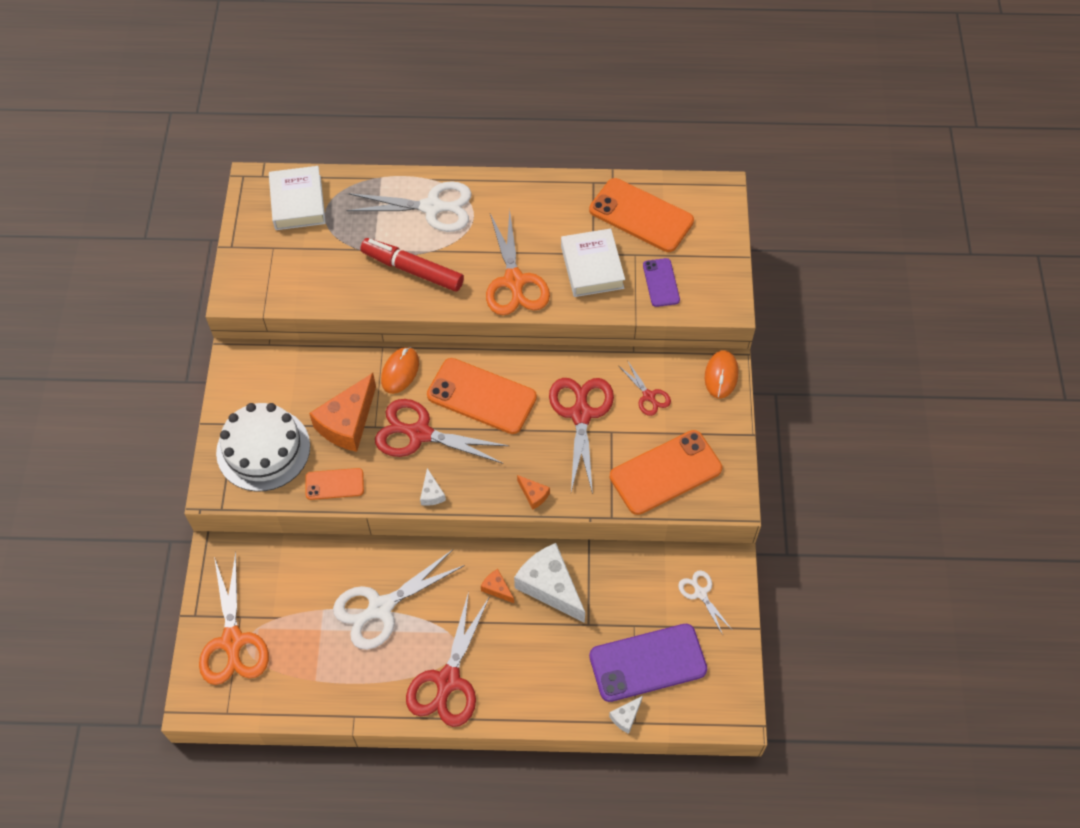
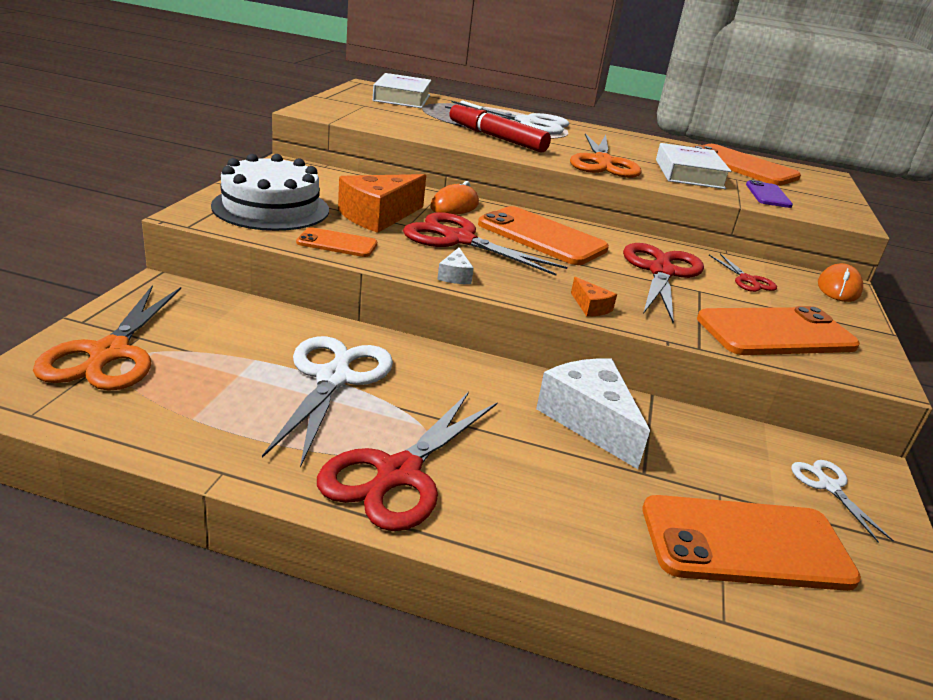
camera: 10 degrees right, 30 degrees down
(380, 608) = (334, 378): white scissors -> white scissors turned 120 degrees clockwise
(497, 588) = (510, 403): orange cheese -> none
(626, 717) = (706, 607): white cheese -> none
(648, 663) = (745, 544): purple phone -> orange phone

